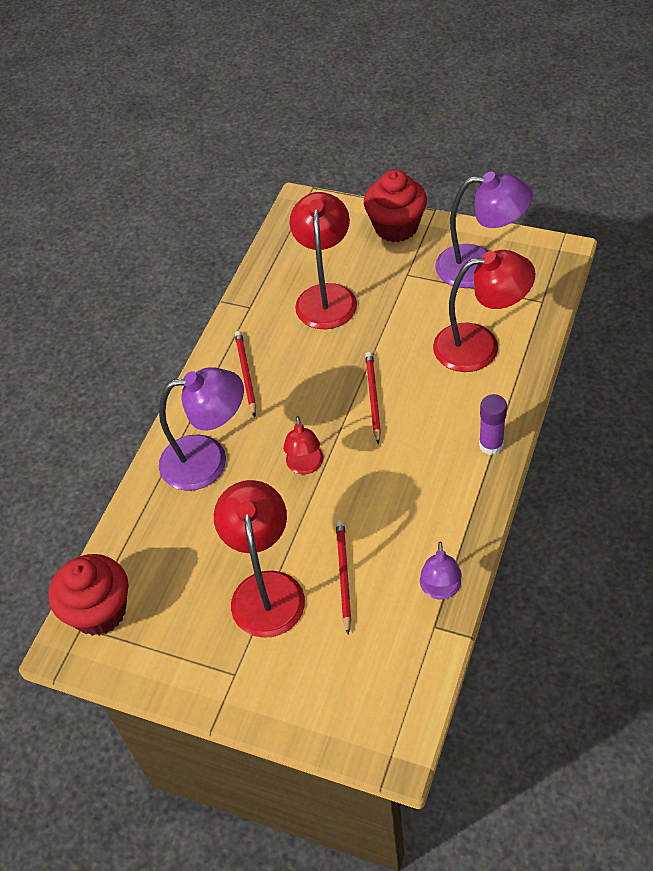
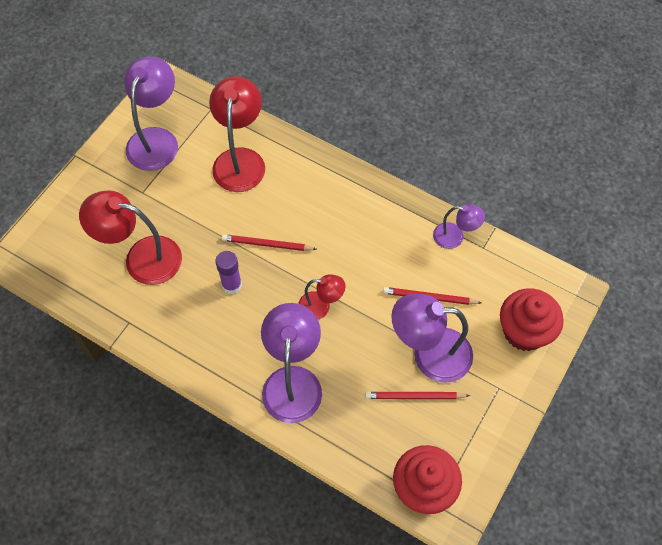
camera: 85 degrees left, 10 degrees up
(246, 374) = (207, 337): red pencil -> red pencil (414, 396)
(266, 589) = (429, 354): red lamp -> purple lamp
(396, 227) = (82, 188): red cupcake -> red cupcake (524, 331)
(491, 445) = (338, 176): purple glue stick -> purple glue stick (232, 285)

